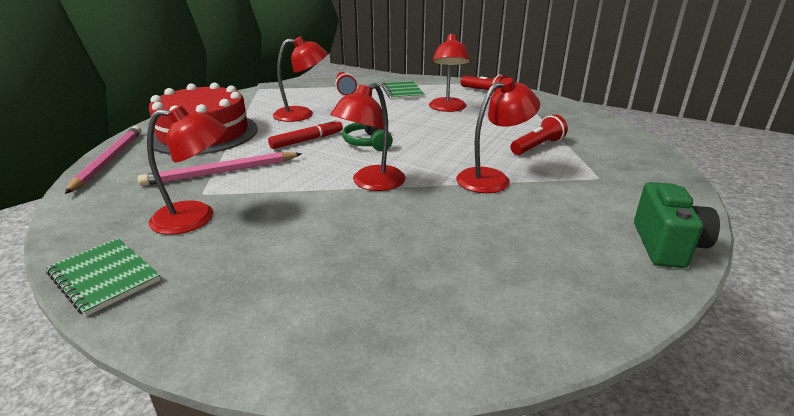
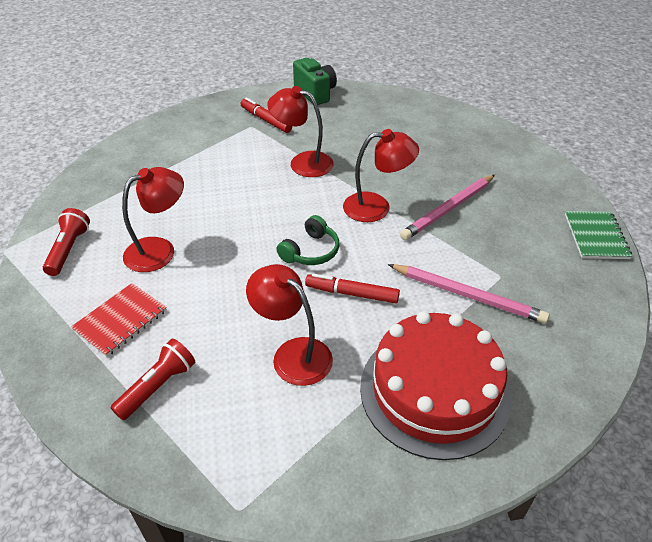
camera: 130 degrees left, 15 degrees up
(108, 160) = (564, 400): pink pencil -> pink pencil (449, 209)
(196, 218) = (520, 251): red lamp -> none
(402, 92) = (120, 320): green notebook -> red notebook
(537, 146) = (218, 163): red flashlight -> none
(606, 189) = (266, 120): none -> red marker
(666, 245) = (315, 93): green camera -> green camera turned 90 degrees clockwise

